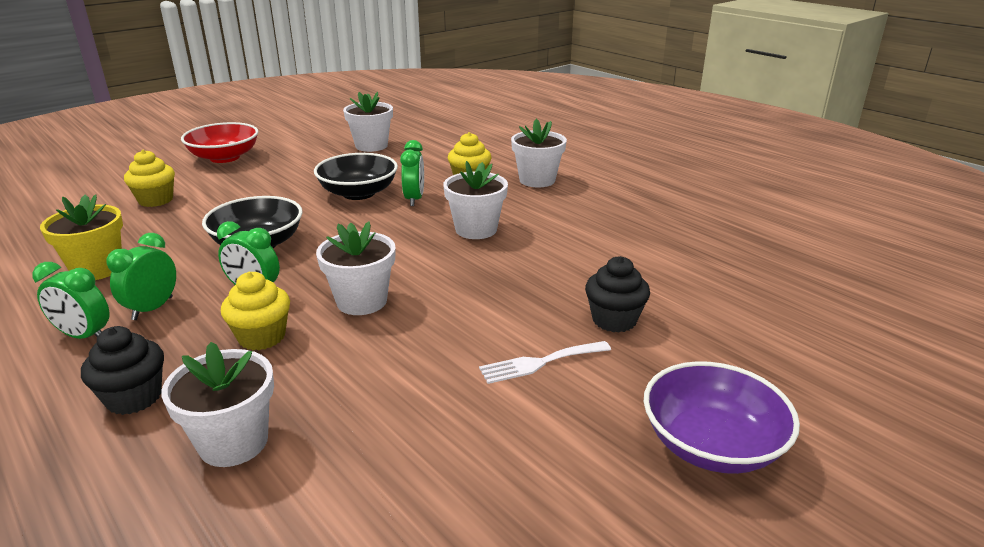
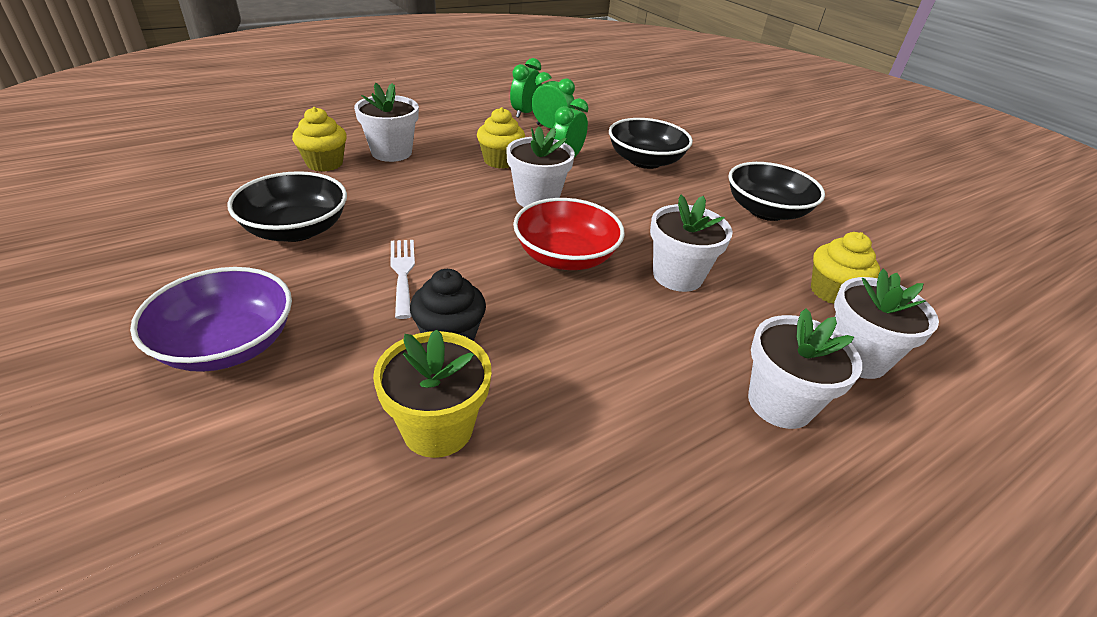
camera: 95 degrees right, 10 degrees up
(97, 269) = (610, 111): yellow flower pot -> yellow flower pot (437, 428)
(134, 397) = (452, 127): black cupcake -> none
(156, 200) = (727, 123): yellow cupcake -> yellow cupcake (324, 163)
(224, 157) = (836, 147): red bowl -> red bowl (565, 256)
(371, 146) = (922, 228): white flower pot -> white flower pot (780, 403)
(414, 199) = (757, 243): green clock -> none
(490, 471) = (296, 229): none -> black bowl

